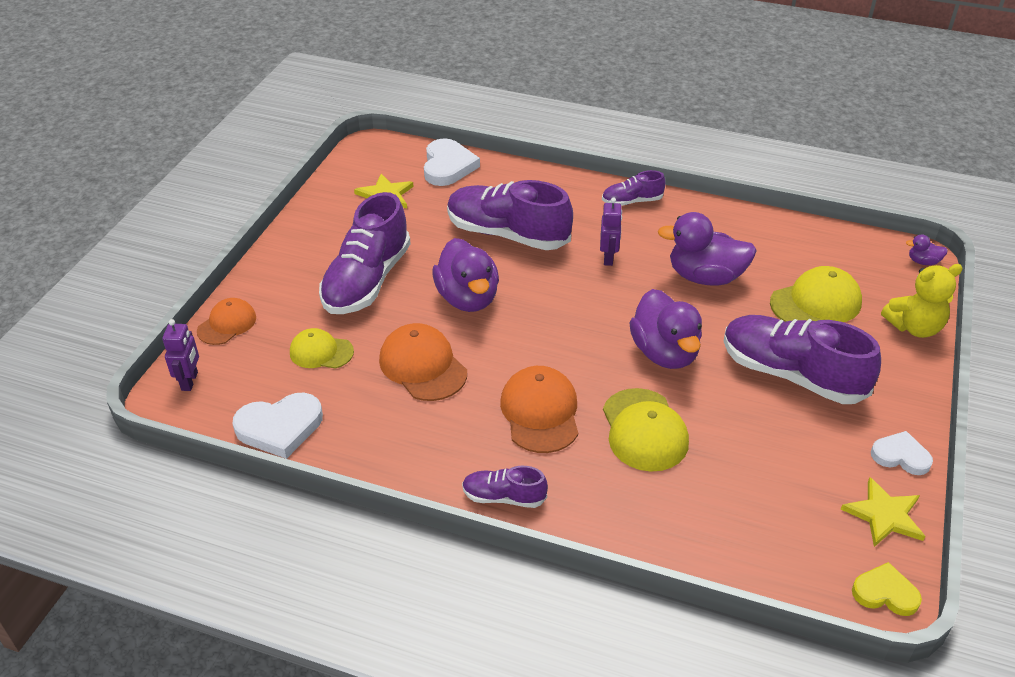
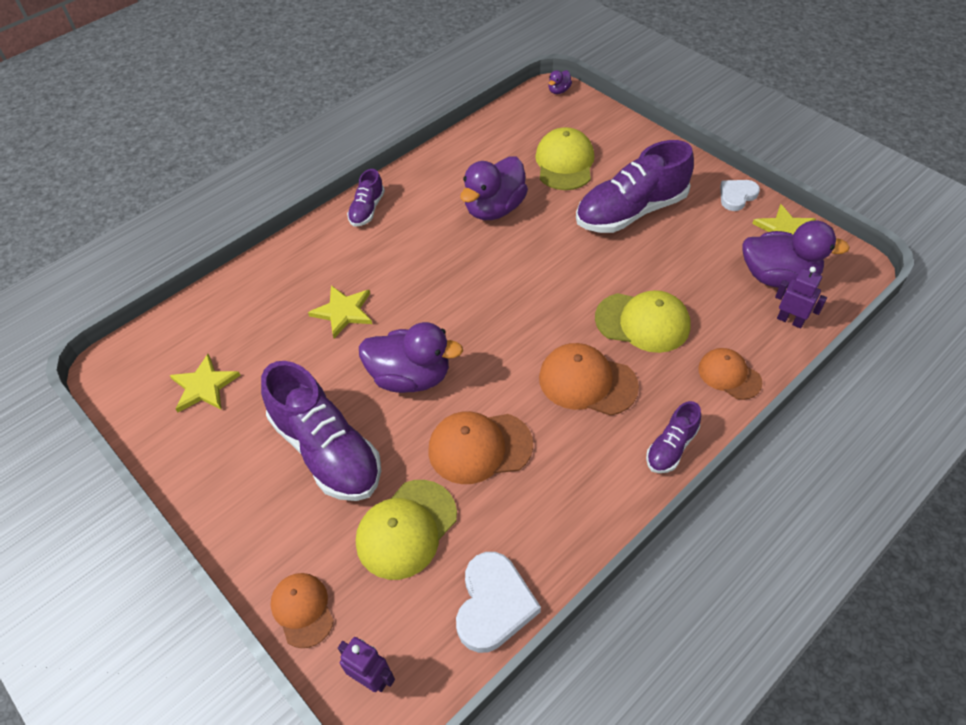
camera: 60 degrees left, 10 degrees up
(321, 352) = (406, 529): yellow cap -> yellow cap, size x1.54
(448, 166) = (202, 317): white heart -> none
(507, 234) = (343, 312): purple shoe -> yellow star
(608, 258) = (428, 256): purple robot -> purple robot (790, 320)
(625, 519) = (729, 375): none -> orange cap
(664, 353) = (565, 272): purple duck -> purple duck (778, 277)
(885, 593) = (850, 263): yellow heart -> none
(914, 327) = (621, 128): yellow teddy bear -> none

